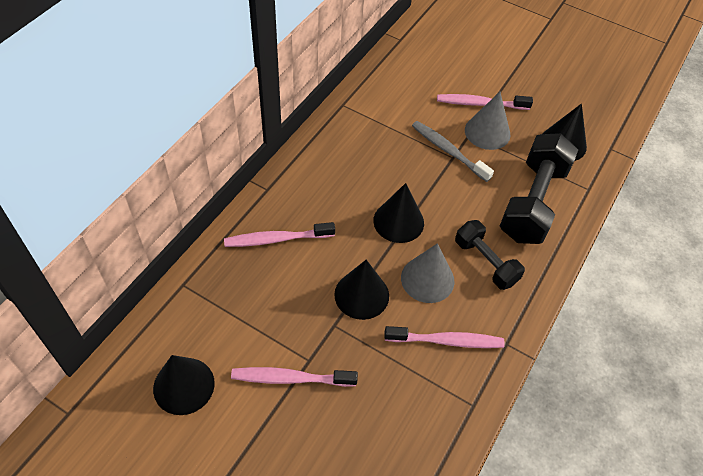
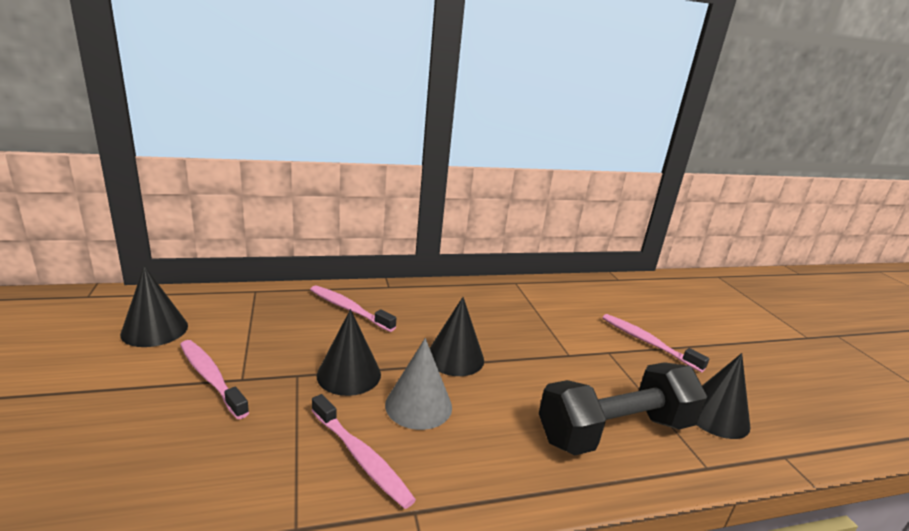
camera: 45 degrees right, 30 degrees down
(448, 151) = (570, 349): grey toothbrush -> none
(485, 262) = (493, 435): black dumbbell -> none
(487, 132) = (629, 360): grey cone -> none

